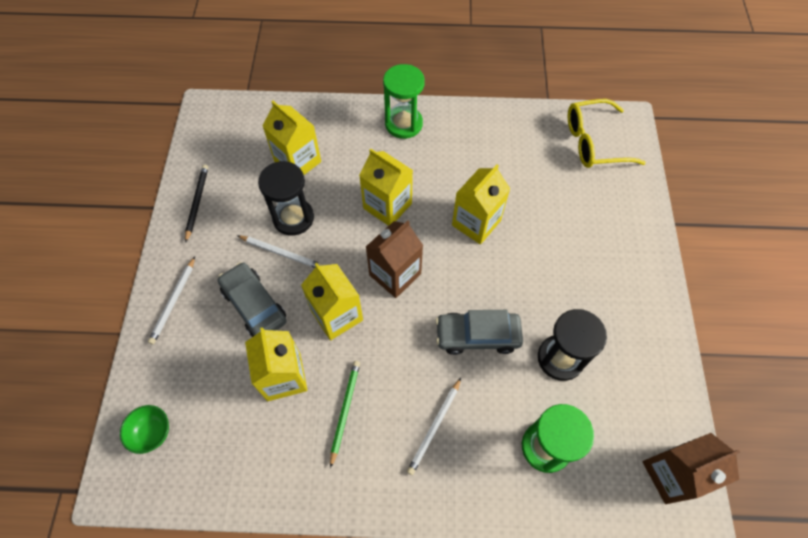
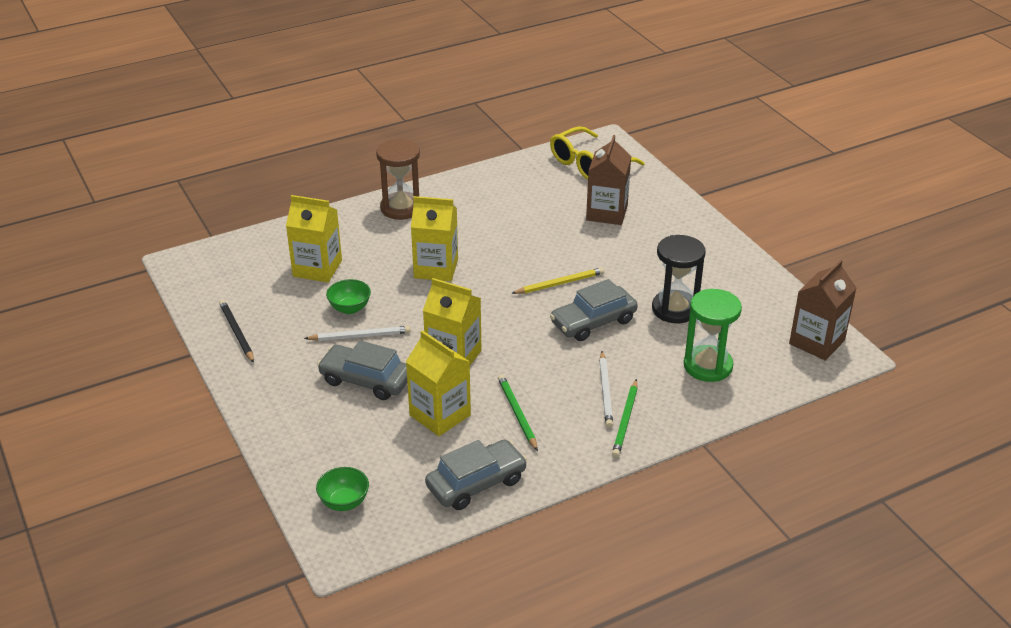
camera: 30 degrees left, 25 degrees down
(173, 302) = (279, 409): white pencil -> none
(261, 473) = (476, 483): none -> grey car
(293, 218) = (350, 308): black hourglass -> green bowl
(395, 274) = (484, 310): brown carton -> brown carton (607, 213)
(403, 124) = (401, 208): green hourglass -> brown hourglass
(429, 473) = (625, 420): none -> green pencil
(476, 223) = (529, 251): yellow carton -> none
(478, 274) = (560, 283): none -> yellow pencil

